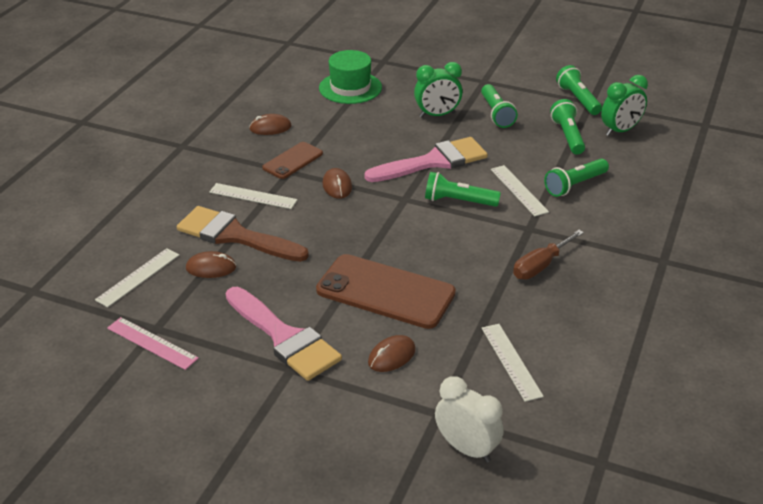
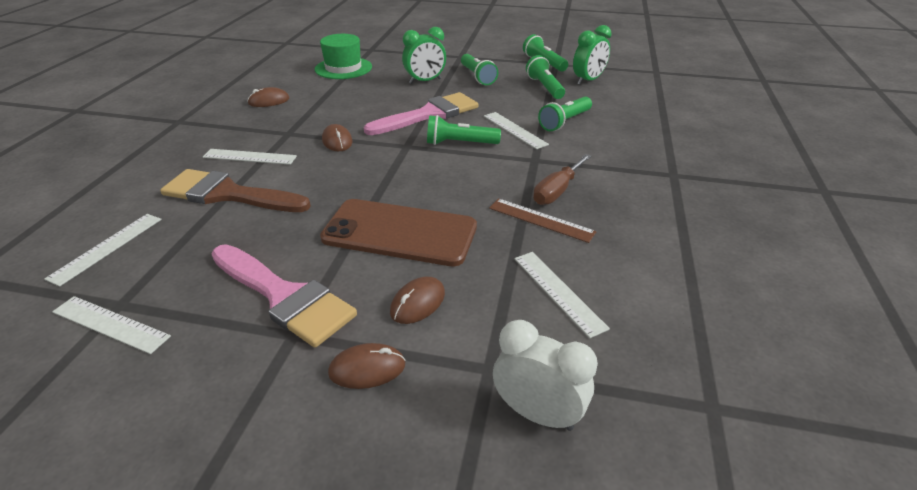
camera: 10 degrees left, 0 degrees up
(152, 343) = (110, 324): pink ruler -> white ruler
(211, 268) = (198, 229): brown mouse -> brown mouse (367, 369)
(292, 161) = (291, 124): brown phone -> none
(516, 294) = (541, 220): none -> brown ruler

